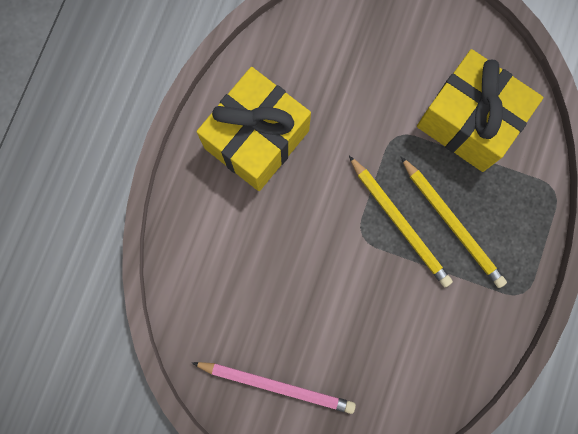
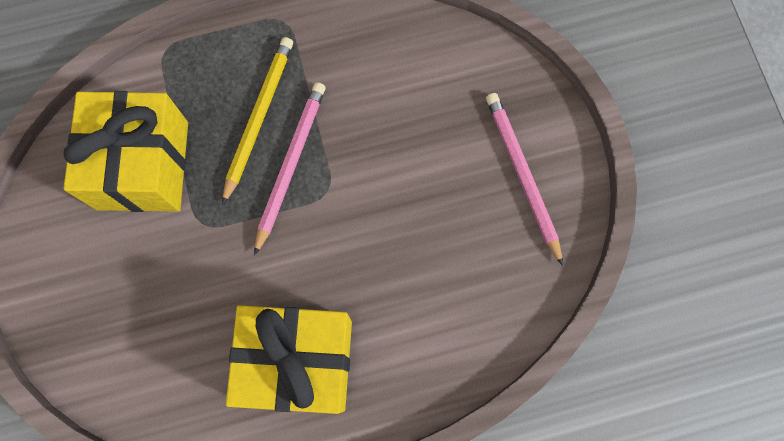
camera: 125 degrees left, 5 degrees down
(400, 222) = (290, 165): yellow pencil -> pink pencil

